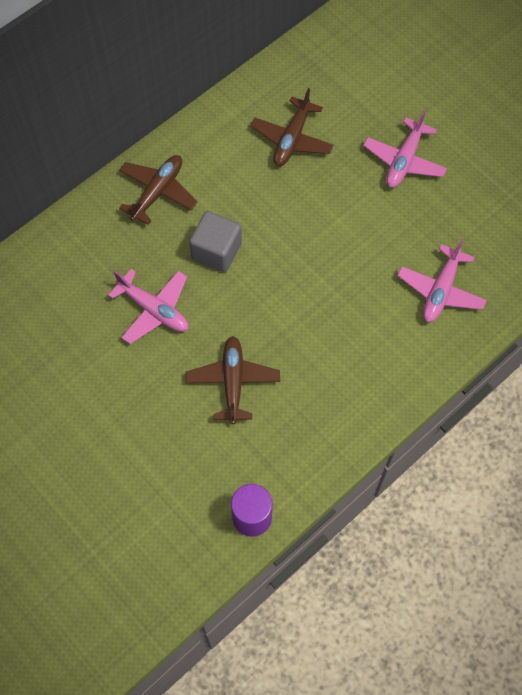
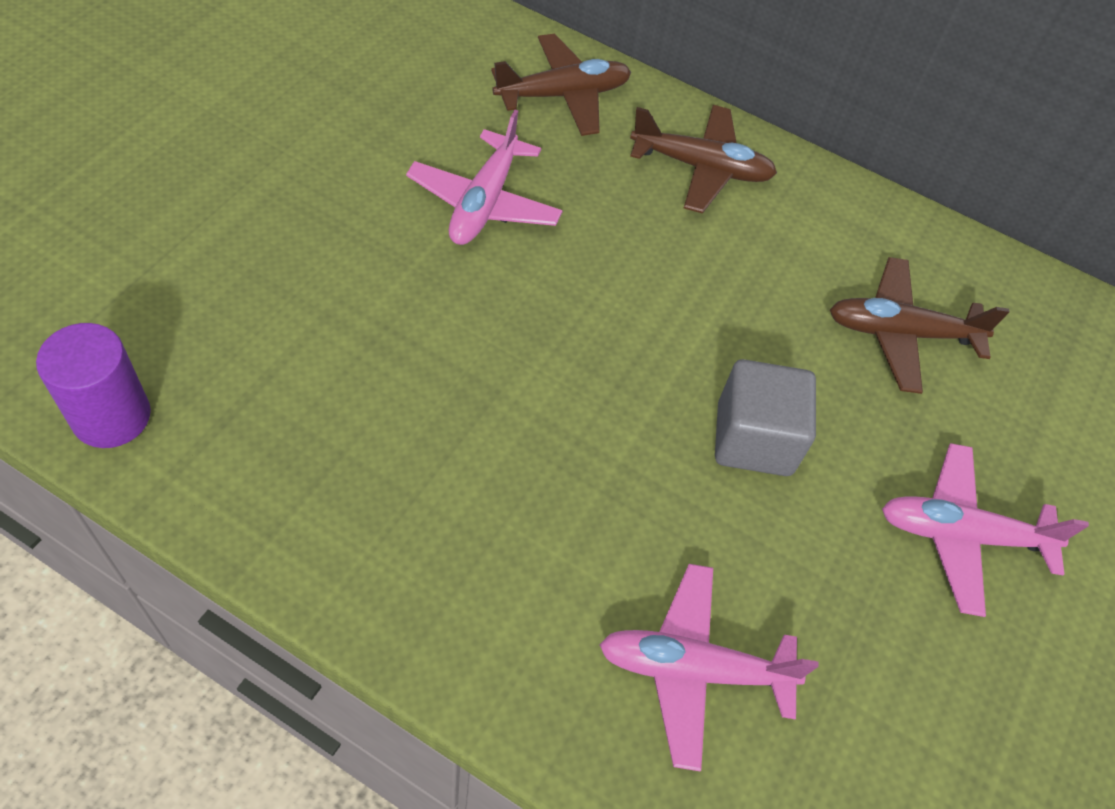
camera: 65 degrees right, 10 degrees down
(216, 251) = (626, 265): grey cube -> grey cube (754, 439)
(233, 382) = (379, 336): brown plane -> brown plane (563, 95)

